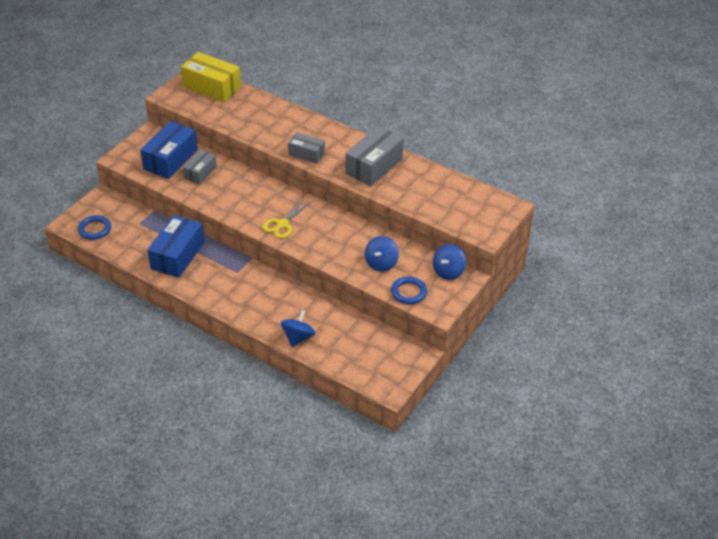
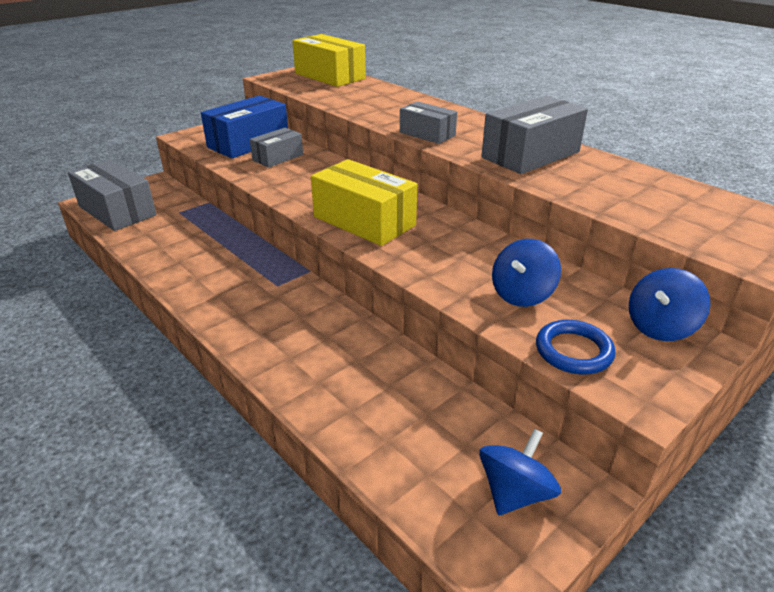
camera: 15 degrees right, 10 degrees down
(95, 229) = (117, 211): blue ring -> grey box
(177, 255) = (202, 253): blue box -> none
(282, 224) = (364, 221): yellow scissors -> yellow box
(298, 337) = (332, 405): blue spinning top -> blue spinning top (514, 493)

